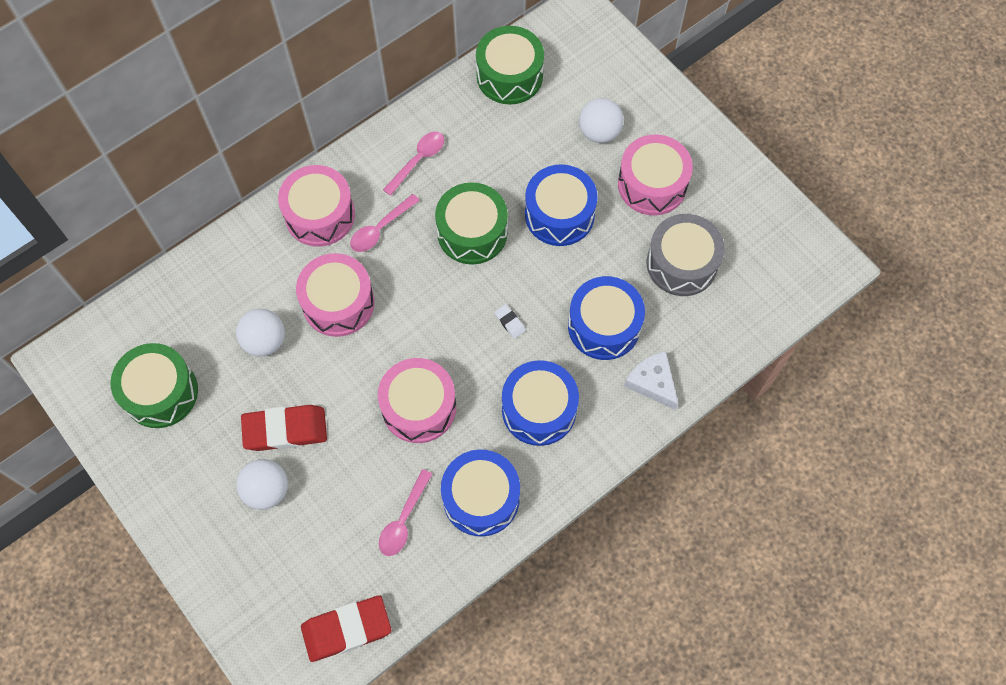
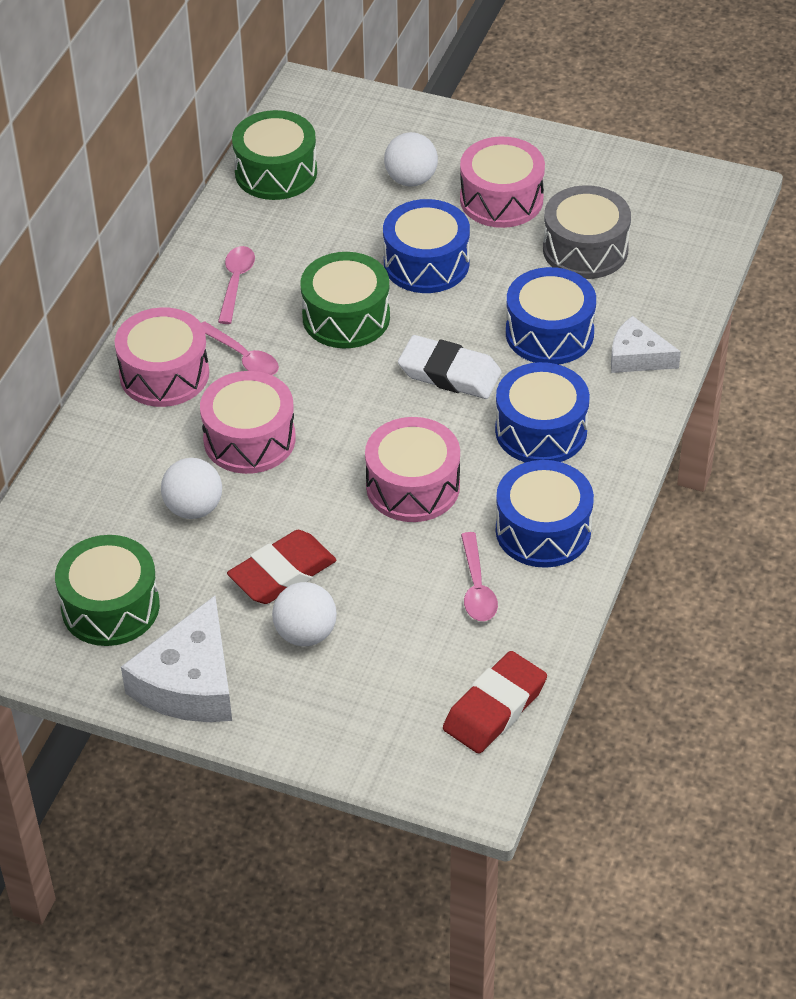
camera: 30 degrees left, 20 degrees down
(169, 485) = (189, 682): none -> white cheese
(380, 229) = (243, 357): pink spoon -> pink spoon turned 60 degrees counterclockwise
(510, 322) = (449, 373): white eraser -> white eraser, size x2.34

